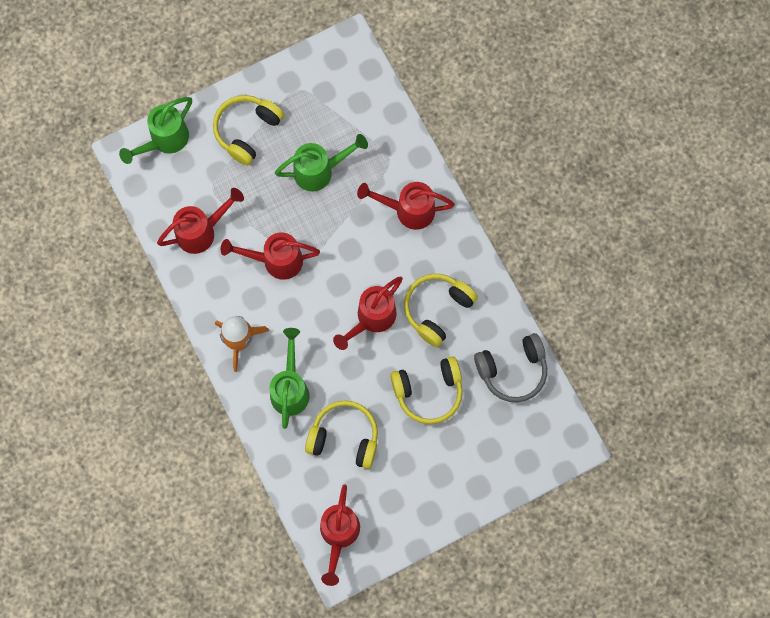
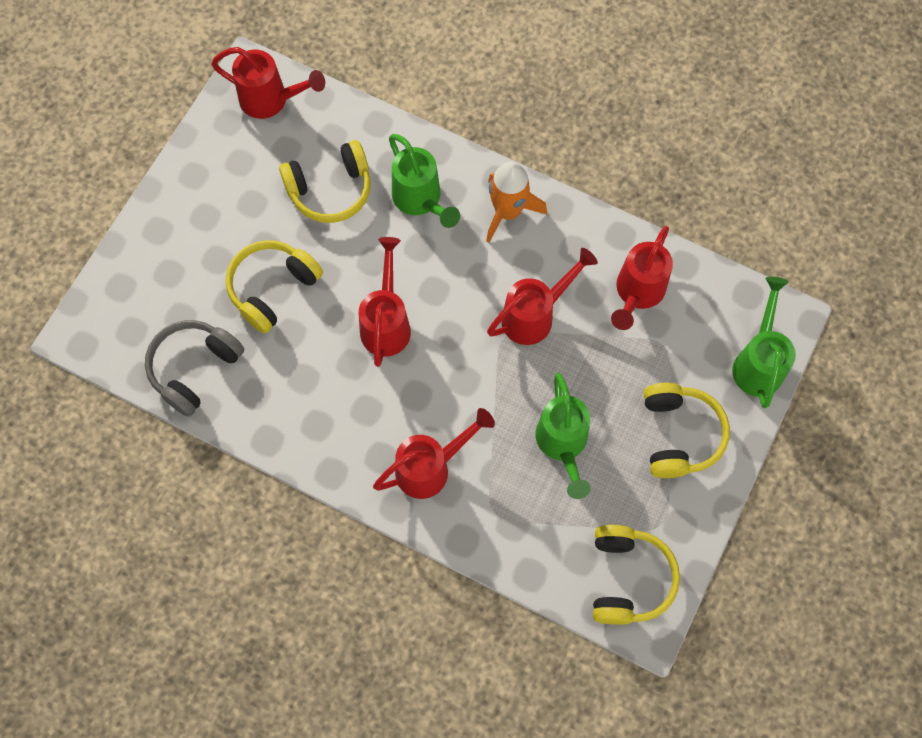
camera: 145 degrees right, 5 degrees down
(320, 171) = (563, 445): green watering can -> green watering can turned 45 degrees counterclockwise
(338, 535) = (271, 100): red watering can -> red watering can turned 135 degrees clockwise
(437, 310) = (321, 379): yellow headphones -> yellow headphones (628, 578)

